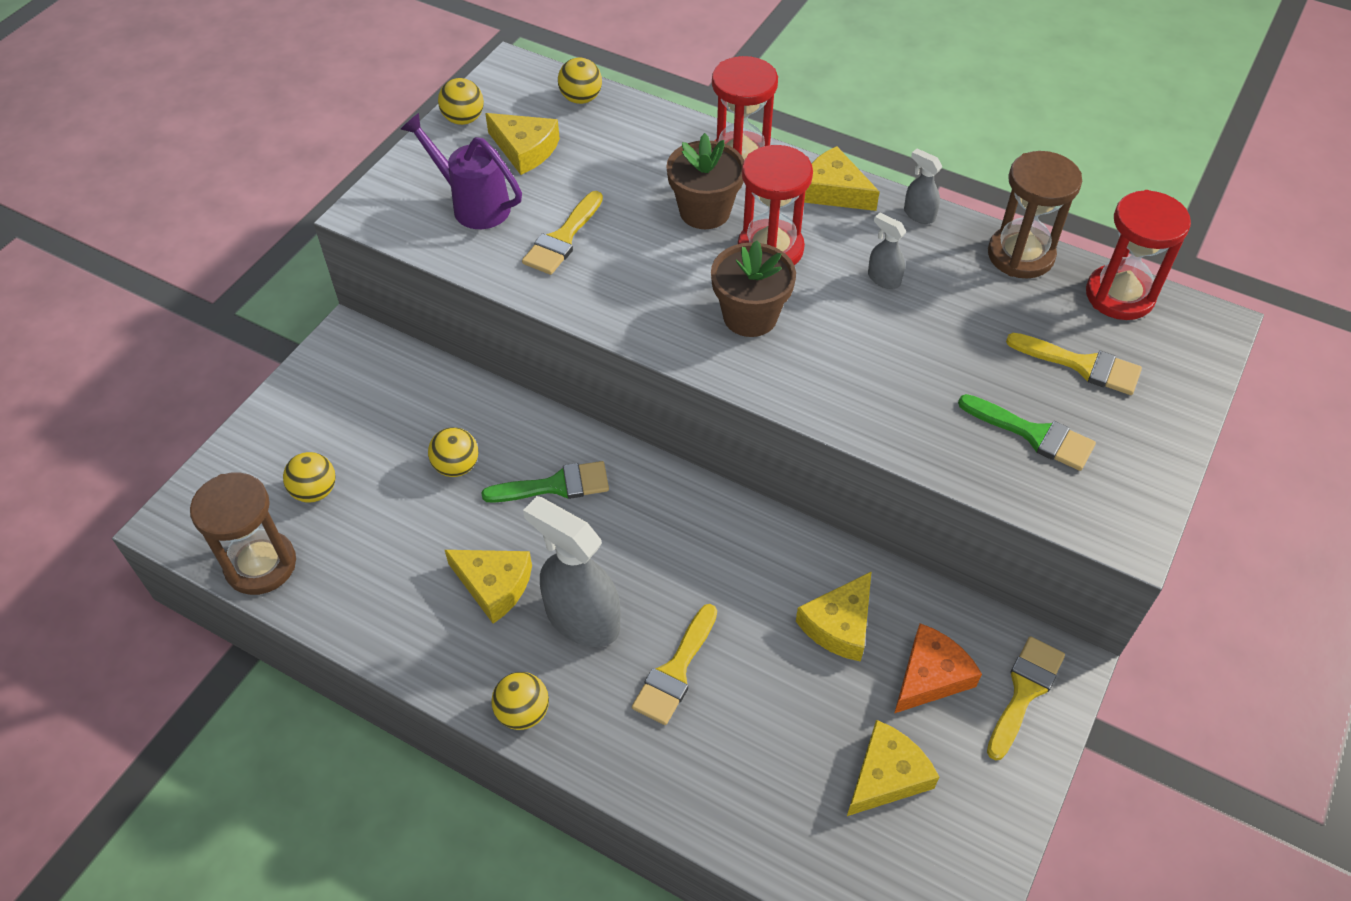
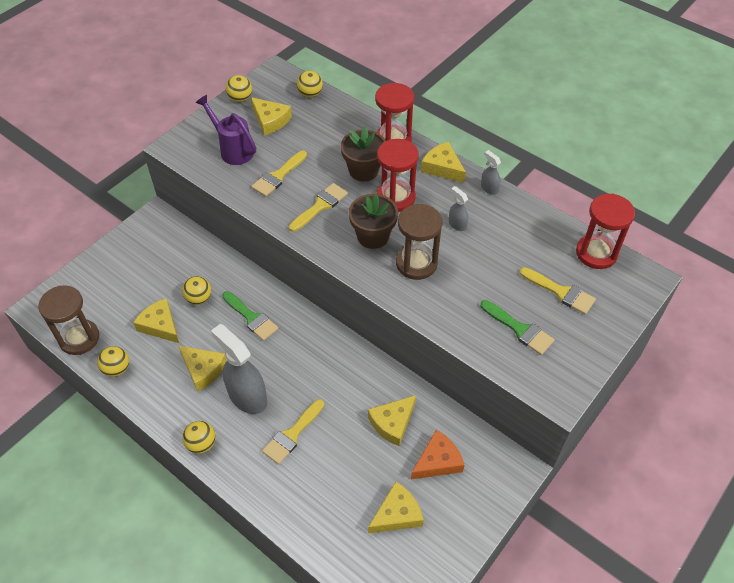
camera: 10 degrees right, 0 degrees up
(315, 491) = (118, 301): yellow ball -> yellow ball (117, 369)
(400, 521) = (160, 325): none -> yellow cheese
(555, 486) = (251, 318): green brush -> green brush turned 45 degrees clockwise
(1020, 255) = (543, 221): brown hourglass -> brown hourglass (416, 263)
(1024, 691) = (490, 479): yellow brush -> yellow brush (320, 206)

